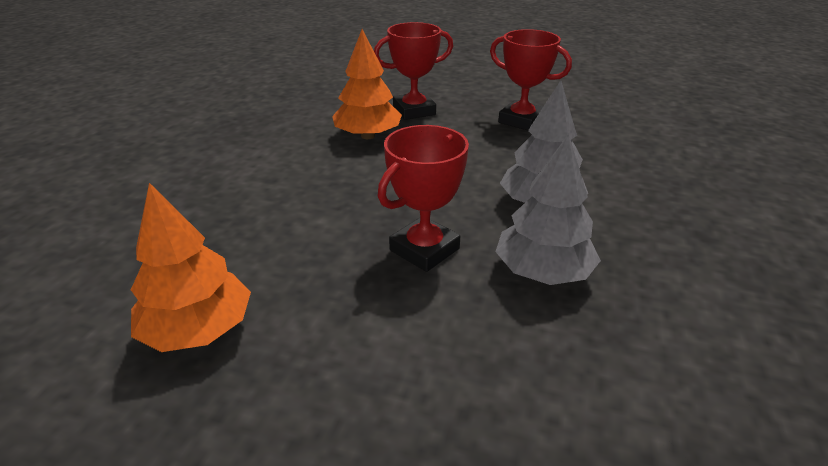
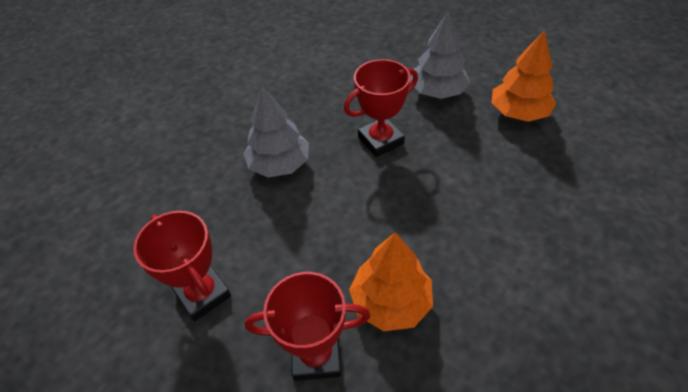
camera: 160 degrees left, 15 degrees up
(543, 272) = (317, 113): grey tree -> grey tree (437, 92)

